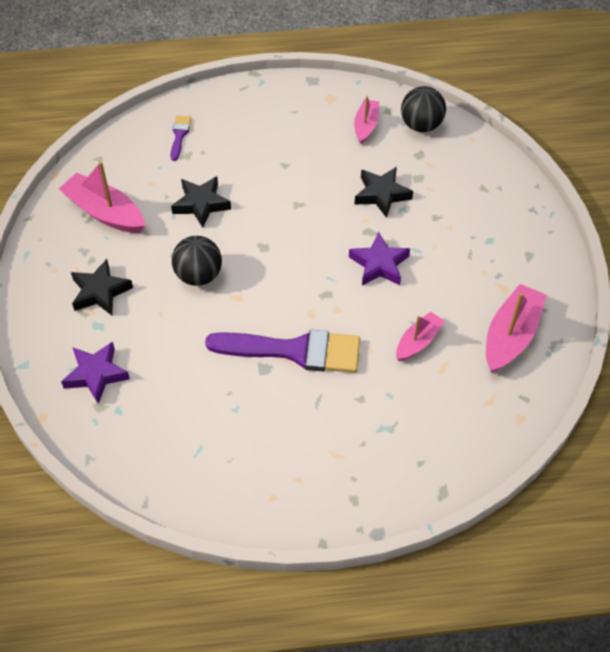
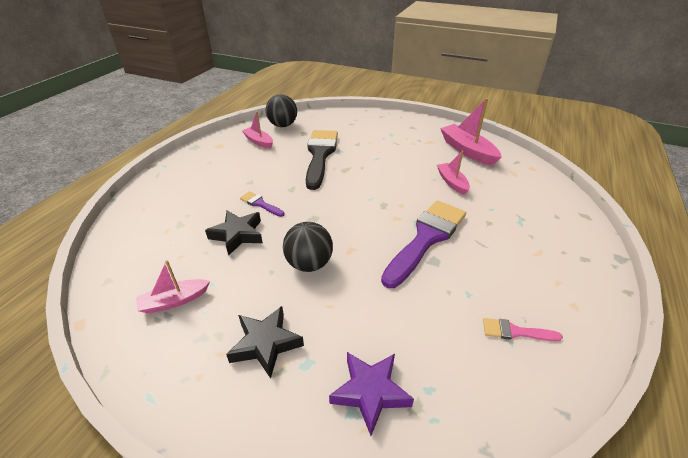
camera: 60 degrees left, 15 degrees down
(105, 212) = (174, 301): pink boat -> pink boat, size x0.61
(179, 135) = (154, 221): purple brush -> purple brush (260, 204)
(210, 455) = (515, 332): none -> pink brush
(379, 264) = (376, 175): purple star -> none
(381, 194) = (320, 155): black star -> black brush

